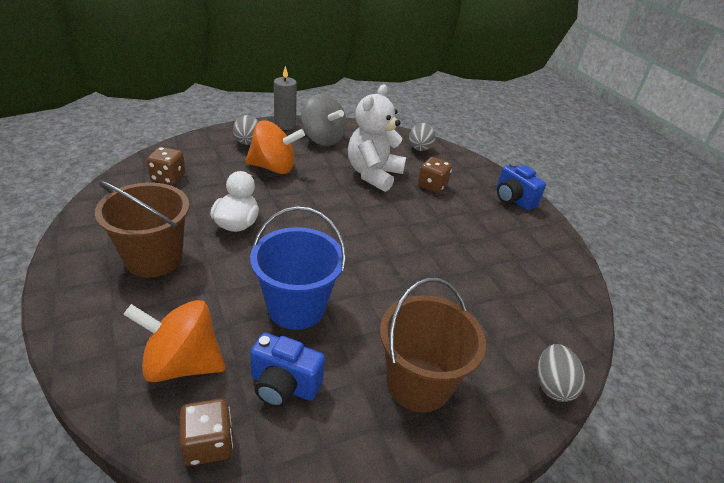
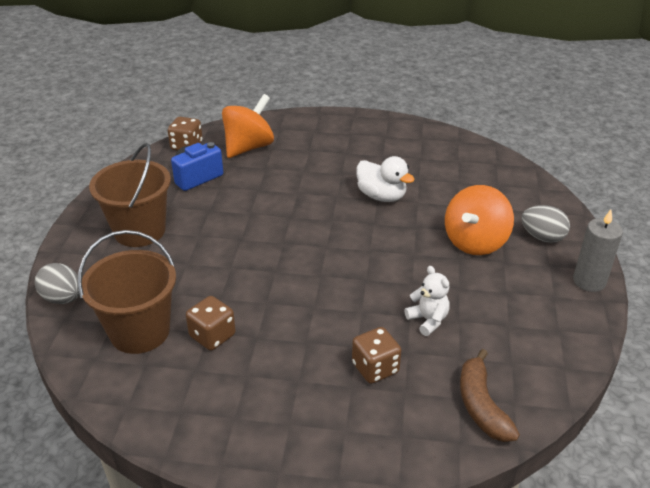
camera: 125 degrees right, 0 degrees up
(154, 258) = (359, 151): brown bucket -> brown bucket (140, 331)
(168, 177) = (479, 174): brown dice -> brown dice (212, 336)
(296, 307) = (257, 200): blue bucket -> none
(322, 139) = (539, 305): grey spinning top -> none
(373, 174) = (428, 320): white teddy bear -> white teddy bear, size x0.50
(419, 149) = (481, 405): grey egg -> brown banana
(513, 199) = (296, 447): blue camera -> none

